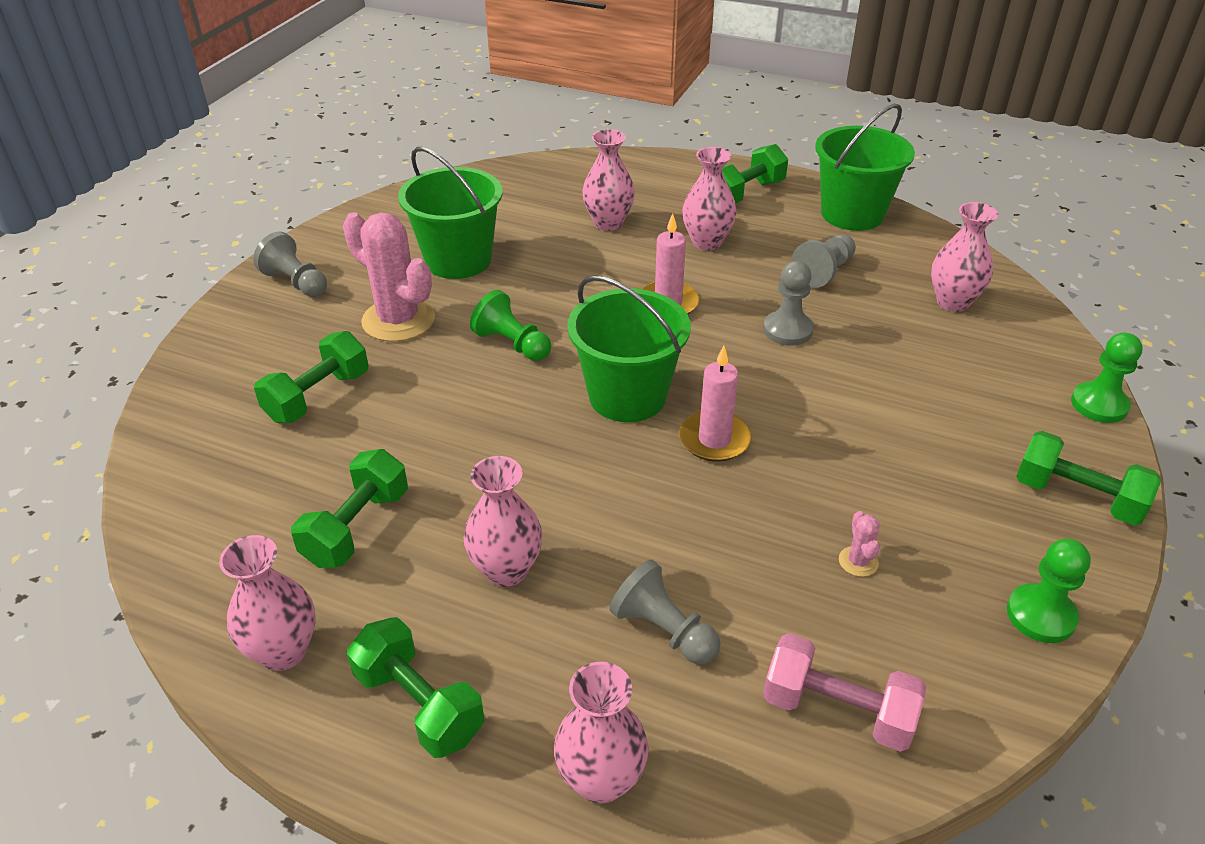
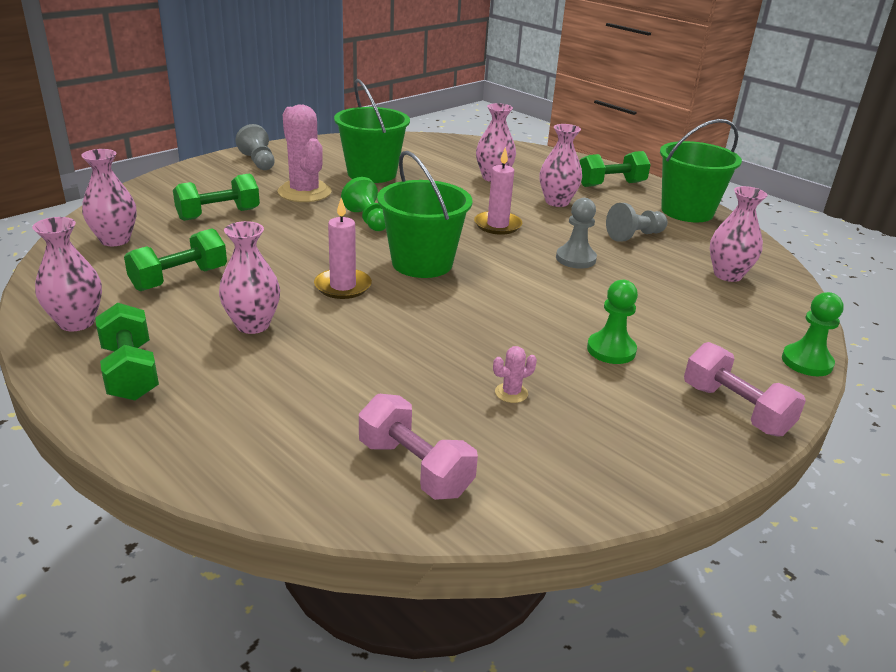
camera: 20 degrees right, 10 degrees down
(601, 779) = (208, 447): pink vase -> pink vase (115, 240)
(664, 630) = (329, 386): grey pawn -> none
(714, 439) = (463, 300): pink candle -> pink candle (343, 286)
(858, 561) = (511, 393): pink cactus -> pink cactus turned 45 degrees clockwise
(1040, 615) = (636, 467): green pawn -> green pawn (611, 350)
(1077, 497) = (735, 409): green dumbbell -> pink dumbbell

